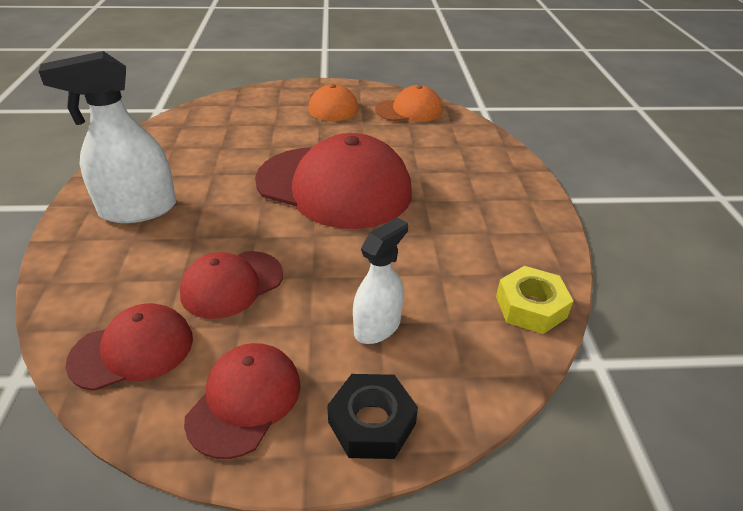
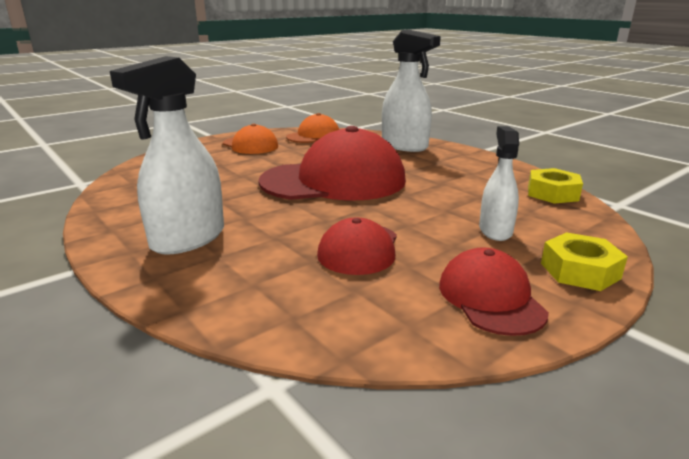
camera: 35 degrees left, 15 degrees down
(132, 350) = (354, 313): red cap -> none
(371, 423) = (579, 271): black nut -> yellow nut
(480, 160) = (404, 146): none -> white spray bottle

